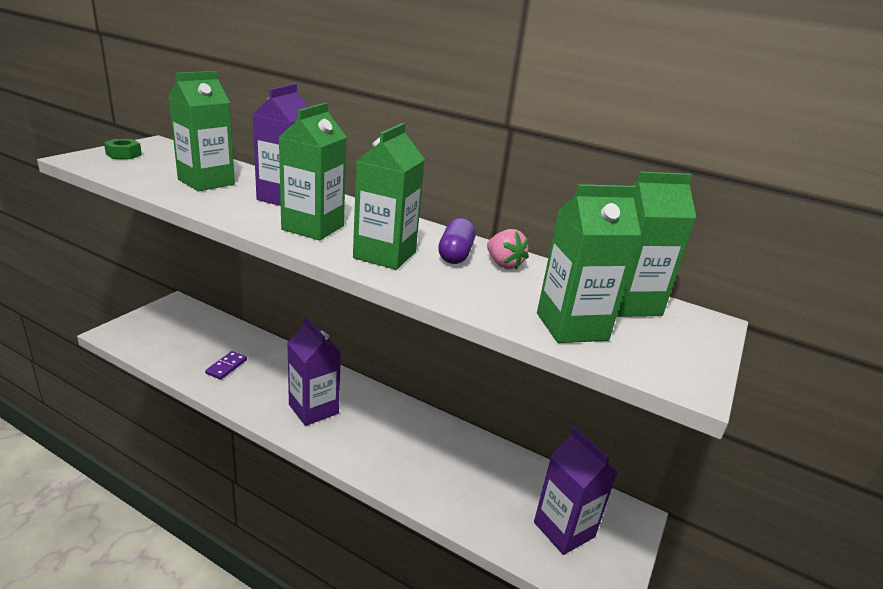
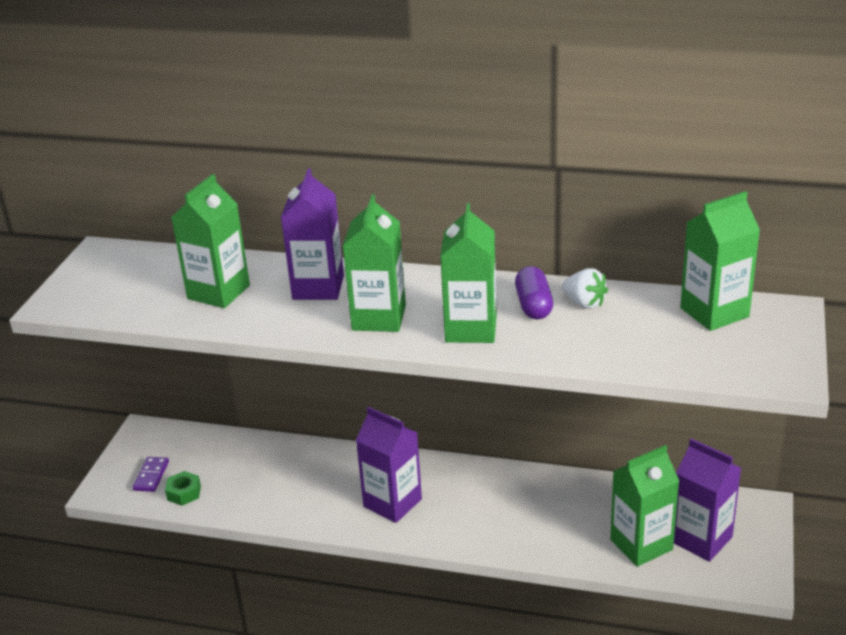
camera: 10 degrees left, 5 degrees up
(123, 154) = (90, 281): green nut -> green nut (184, 493)
(226, 367) = (265, 487): purple domino -> purple domino (151, 476)
(503, 264) = (584, 303): pink strawberry -> white strawberry
(571, 327) = (677, 354): green carton -> green carton (641, 544)

